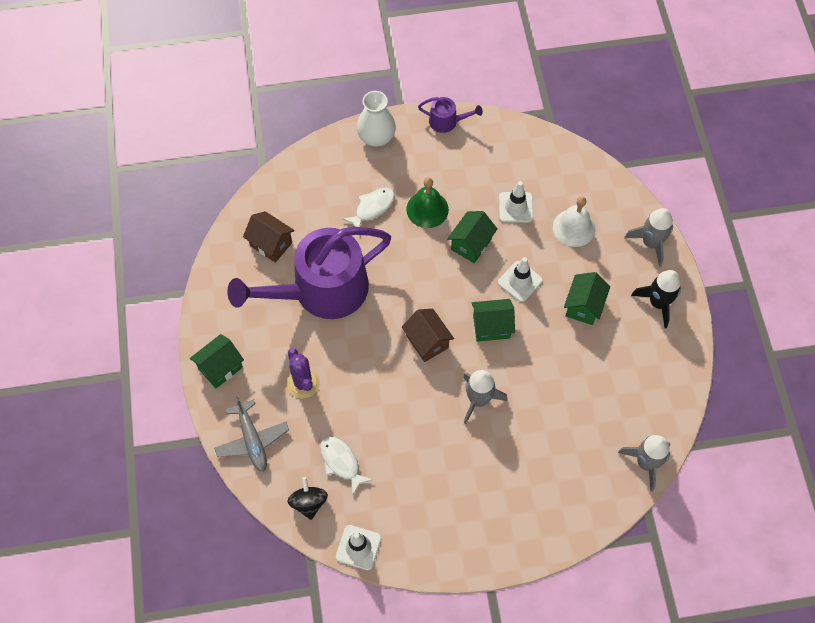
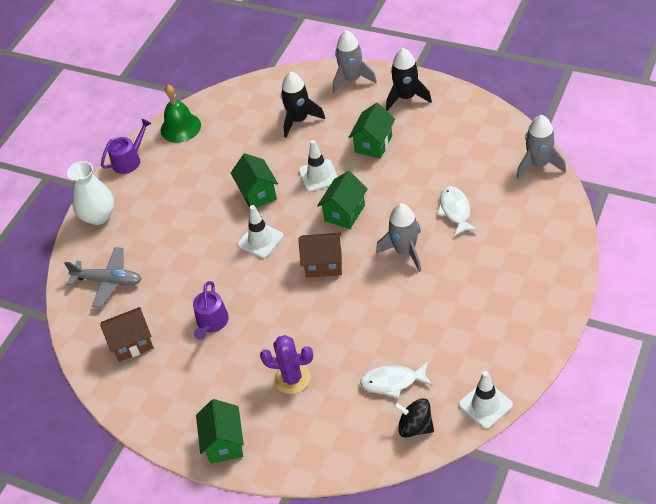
camera: 50 degrees left, 15 degrees down
(252, 440) = (319, 448): grey plane -> grey plane (108, 281)
(322, 290) = (211, 323): purple watering can -> purple watering can, size x0.41
(372, 208) = (164, 249): white fish -> white fish (455, 211)
(427, 209) = (199, 210): green bell -> green bell (180, 127)
(515, 207) = (249, 149): white traffic cone -> white traffic cone (260, 240)
(574, 227) = (299, 120): white bell -> black rocket
(583, 306) = (373, 144): green house -> green house turned 60 degrees clockwise

